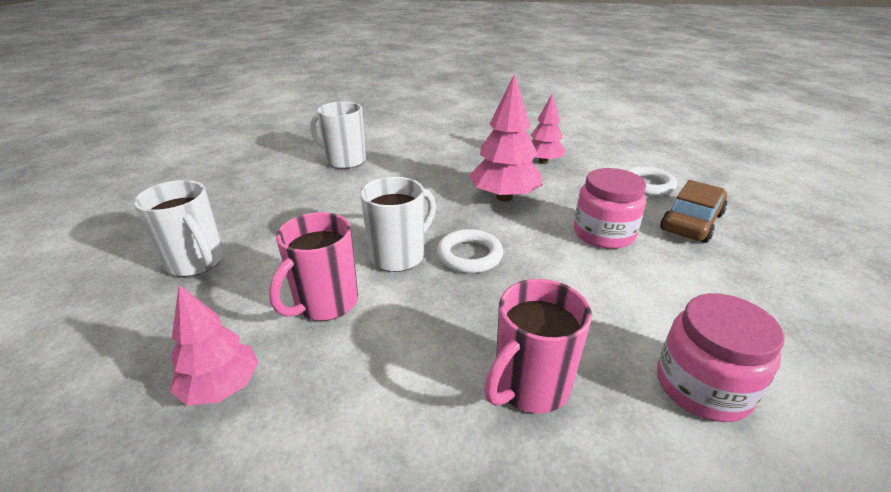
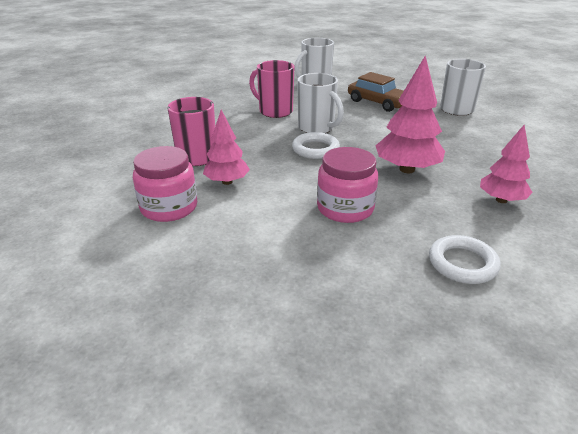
camera: 95 degrees right, 0 degrees up
(222, 387) = (226, 97): pink tree -> pink tree (227, 182)
(691, 222) = (370, 270): brown car -> brown car (378, 103)

